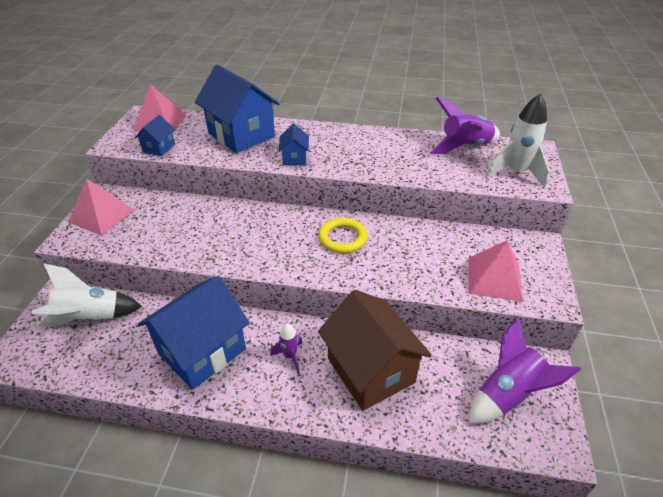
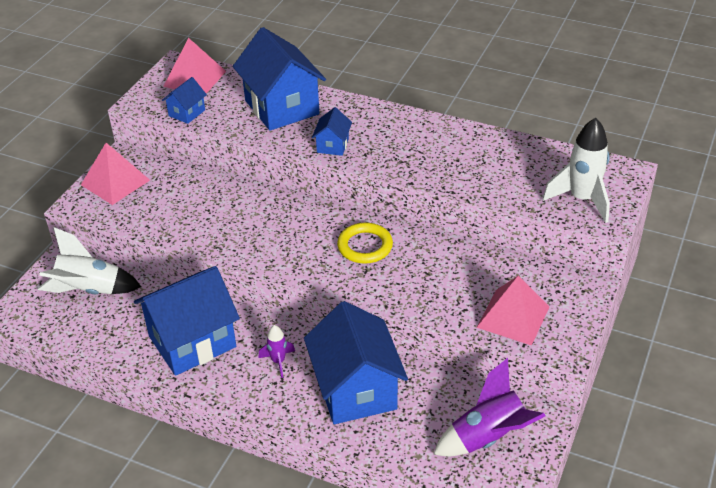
camera: 15 degrees right, 0 degrees up
(370, 370) = (356, 390): brown house -> blue house
(464, 147) = (538, 158): purple rocket -> none

